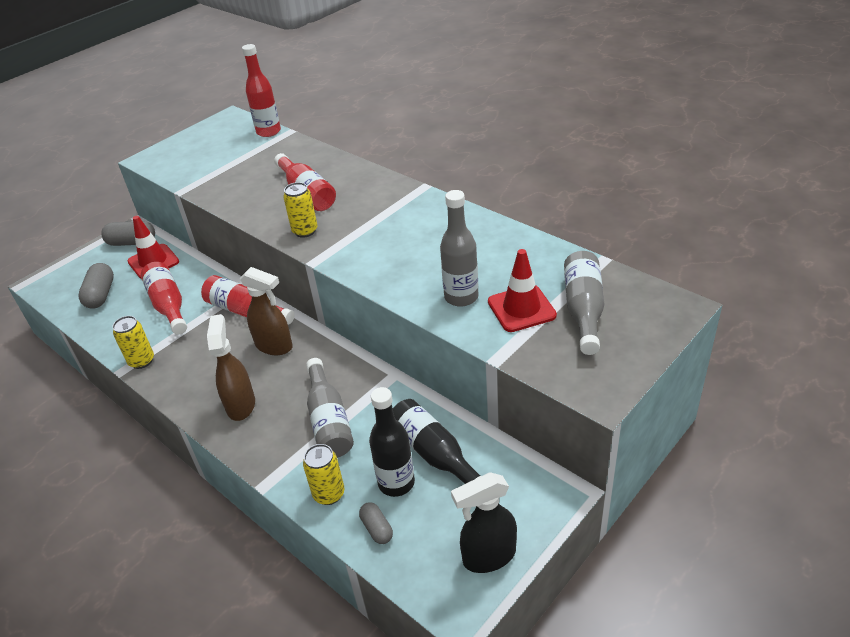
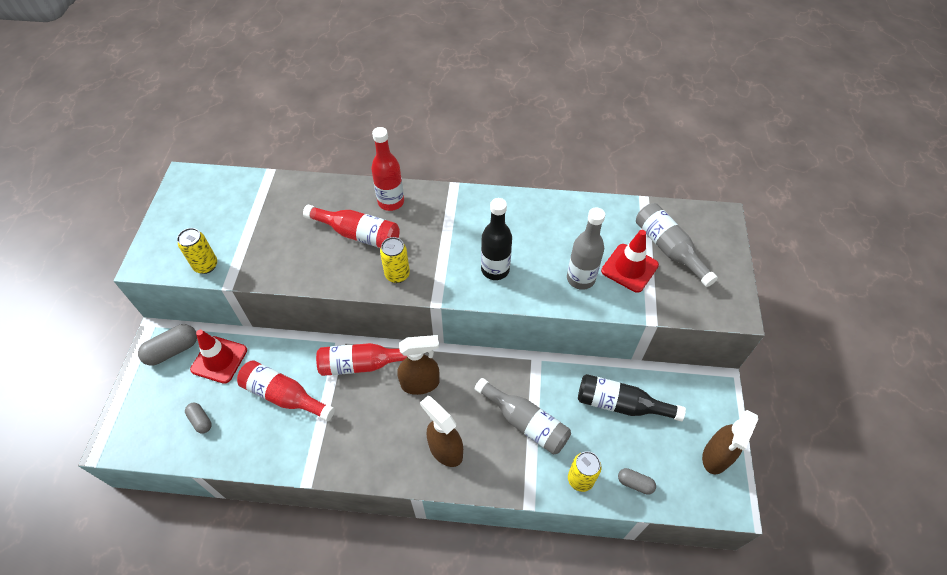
camera: 40 degrees left, 15 degrees up
(101, 295) = (200, 420): grey capsule -> grey capsule, size x0.60
(141, 361) = (316, 462): yellow can -> yellow can (206, 265)
(268, 132) = (248, 180): red bottle -> red bottle (391, 202)
(396, 483) = (616, 442): black bottle -> black bottle (495, 269)
(488, 556) = (716, 456): black spray bottle -> brown spray bottle

